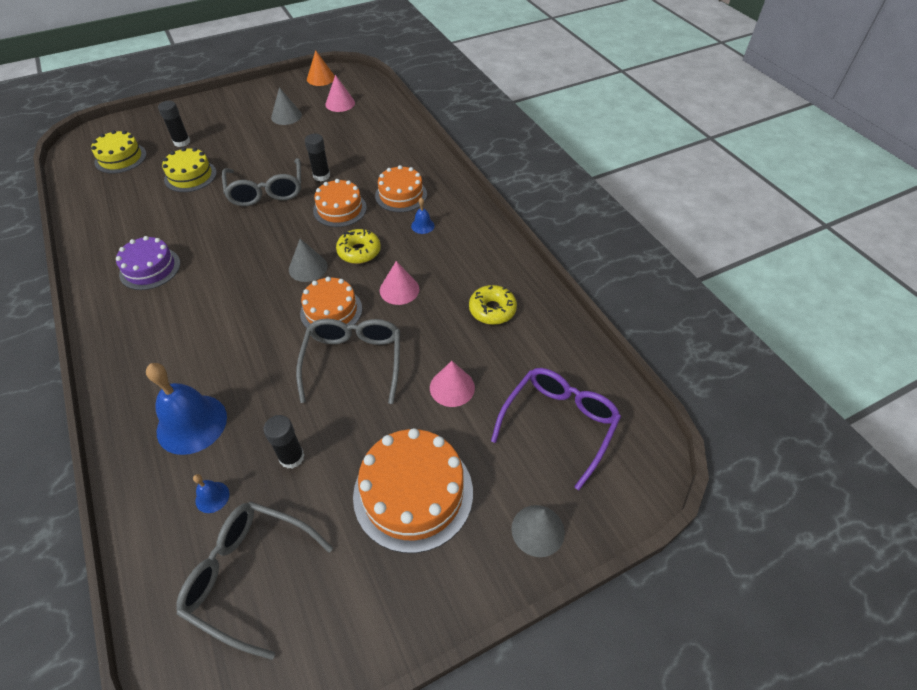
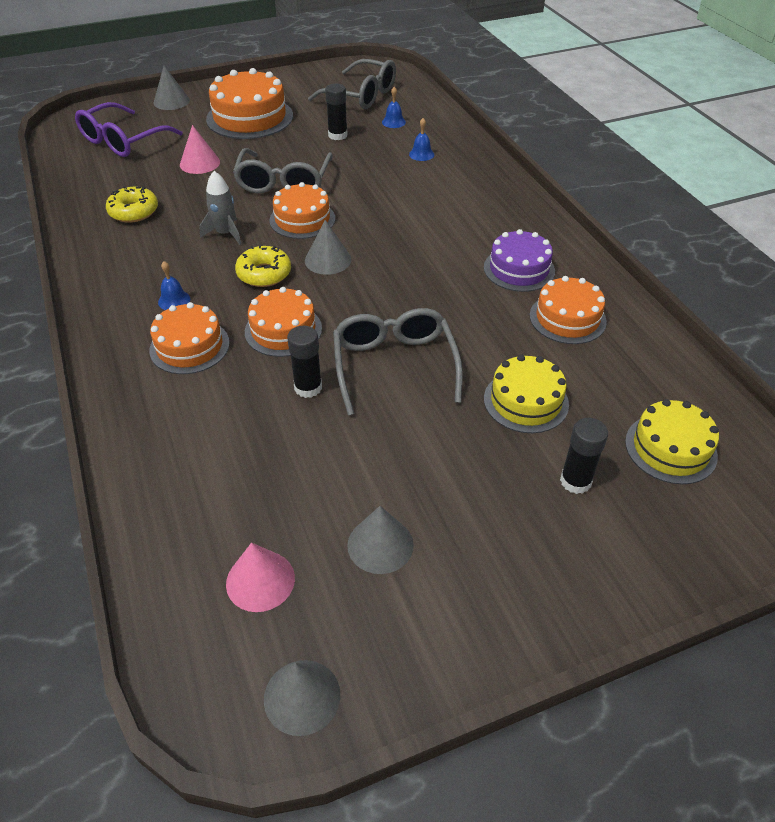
camera: 175 degrees left, 5 degrees down
(134, 229) = (567, 318): none -> orange cake
(192, 424) = (421, 154): blue bell -> blue bell, size x0.45
(321, 78) = (302, 696): orange cone -> grey cone
(399, 289) = (225, 233): pink cone -> grey rocket

